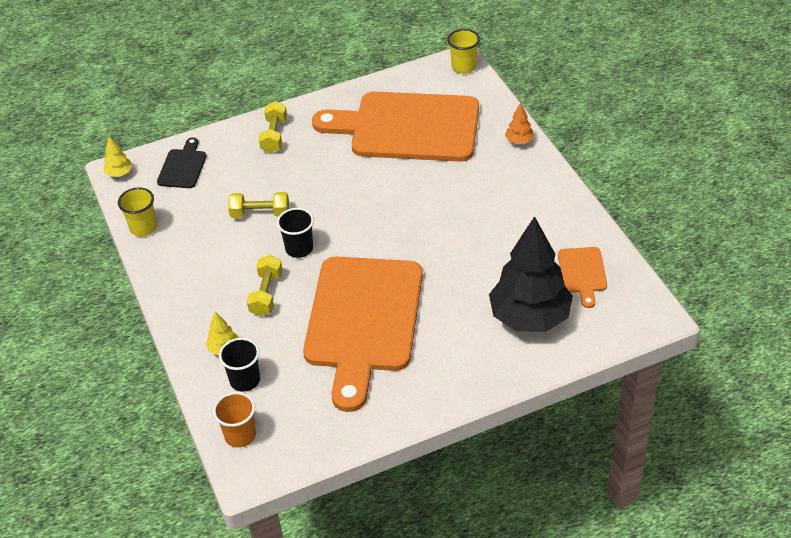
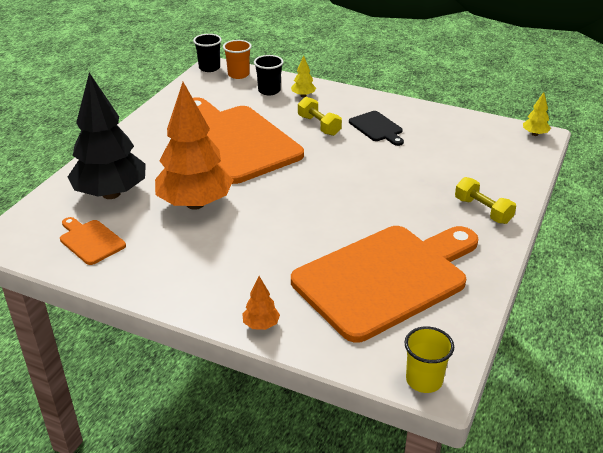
camera: 135 degrees right, 10 degrees down
(143, 227) = (457, 118): yellow cup -> none
(183, 167) = (504, 158): black cutting board -> black cutting board (377, 128)
(260, 213) = (397, 159): yellow dumbbell -> none
(299, 248) = (336, 155): black cup -> black cup (209, 68)
(470, 264) = (195, 204): none -> orange tree

